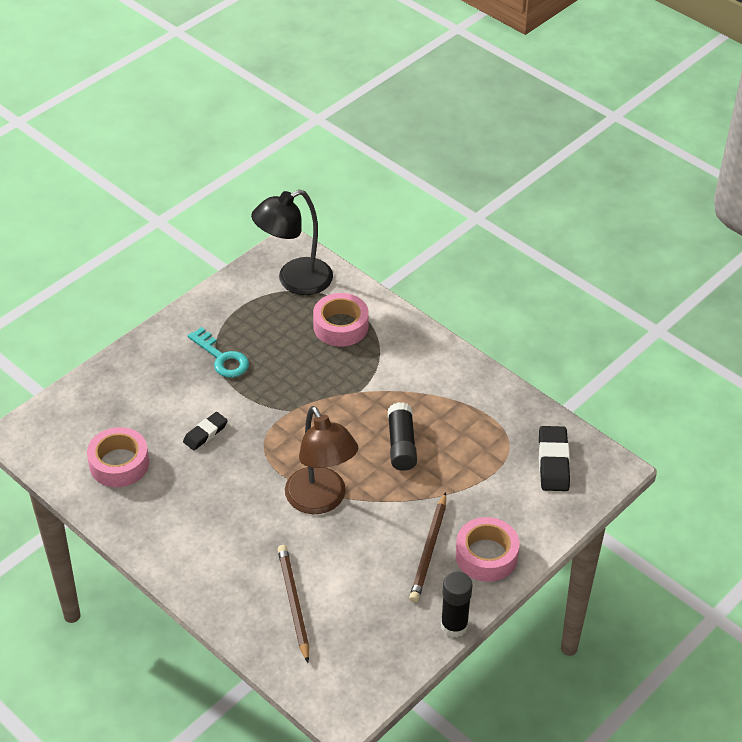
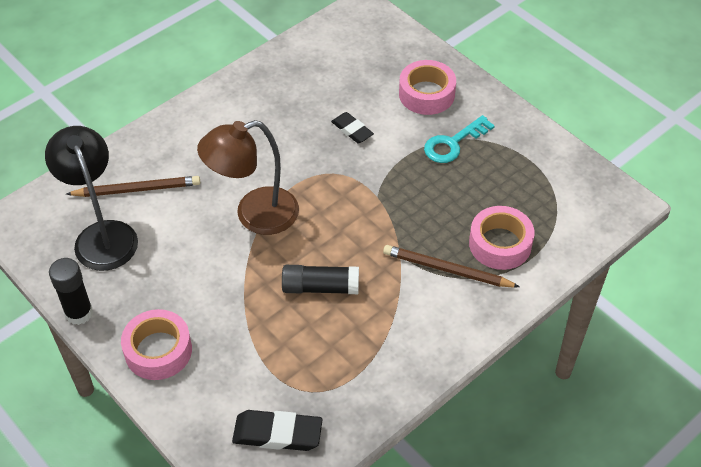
camera: 95 degrees right, 5 degrees up
(119, 463) = (321, 71): pink tape -> pink tape (426, 94)
(294, 281) = (571, 206): black lamp -> black lamp (102, 235)
(429, 550) = (176, 300): brown pencil -> brown pencil (447, 269)

